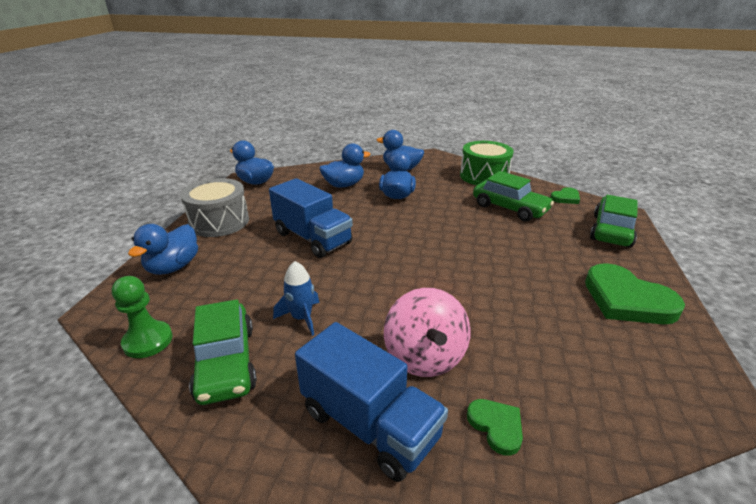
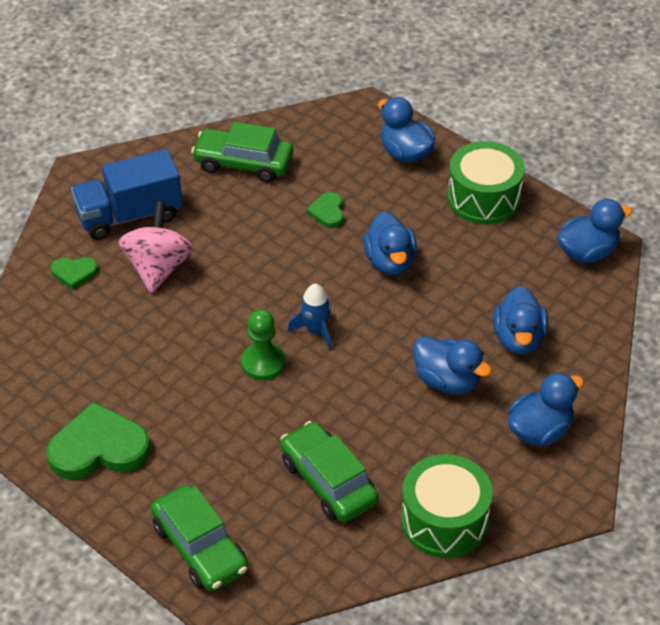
camera: 120 degrees right, 15 degrees up
(148, 341) = (302, 128): green pawn -> green pawn (263, 363)
(219, 222) = (484, 198): grey drum -> green drum
(302, 318) = (261, 215): blue rocket -> blue rocket (316, 331)
(312, 238) = (390, 261): blue truck -> blue duck
(424, 357) = (158, 268): pink spinning top -> pink spinning top turned 75 degrees clockwise
(509, 208) = (328, 481): green car -> green car turned 75 degrees clockwise
(565, 198) = (308, 571): green heart -> green heart (327, 212)

